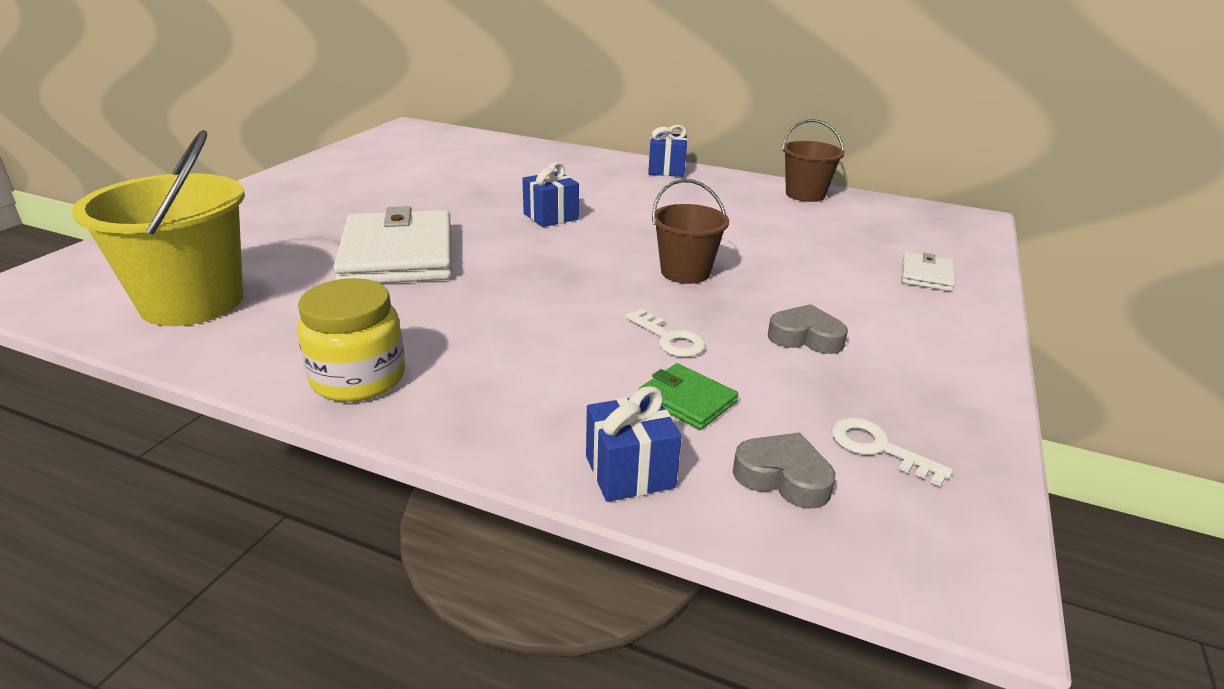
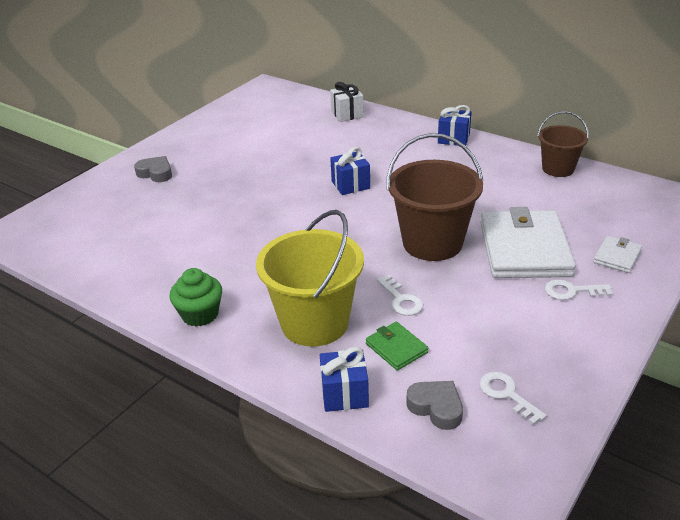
camera: 15 degrees right, 5 degrees up
(192, 302) = (109, 249): yellow bucket -> yellow bucket (314, 323)
(358, 378) = (200, 314): yellow jar -> green cupcake
(398, 255) = (238, 216): white wallet -> white wallet (524, 249)
(523, 150) = (347, 114): none -> white gift
(685, 272) = (432, 243): brown bucket -> brown bucket, size x1.68
(805, 337) = (497, 306): grey heart -> grey heart (155, 173)
(893, 315) = (571, 291): none -> white key

